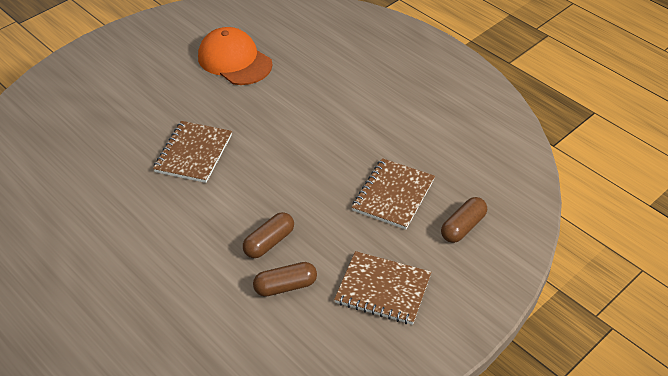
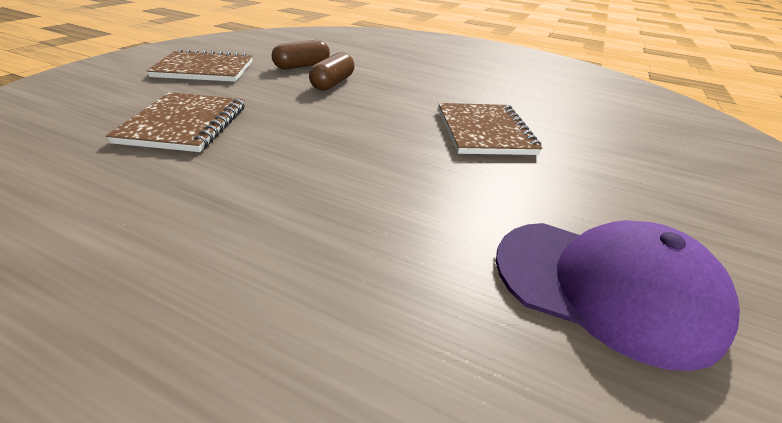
camera: 155 degrees right, 10 degrees down
(234, 60) = (605, 287): orange cap -> purple cap
(463, 227) = (86, 108): brown capsule -> none

